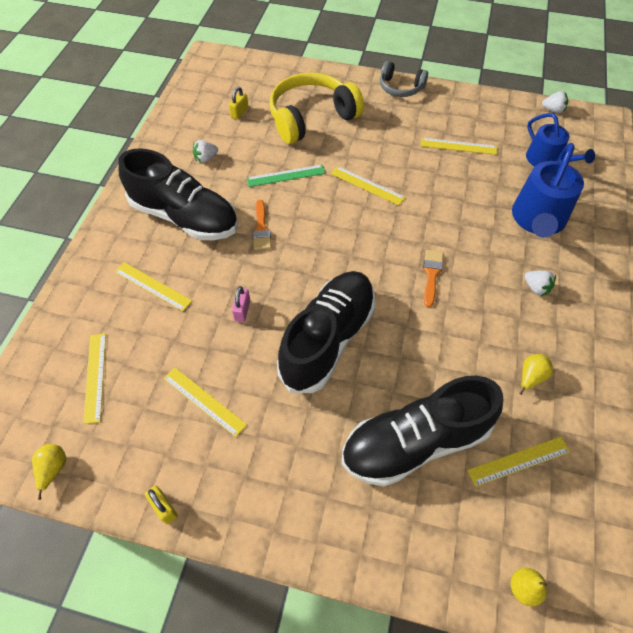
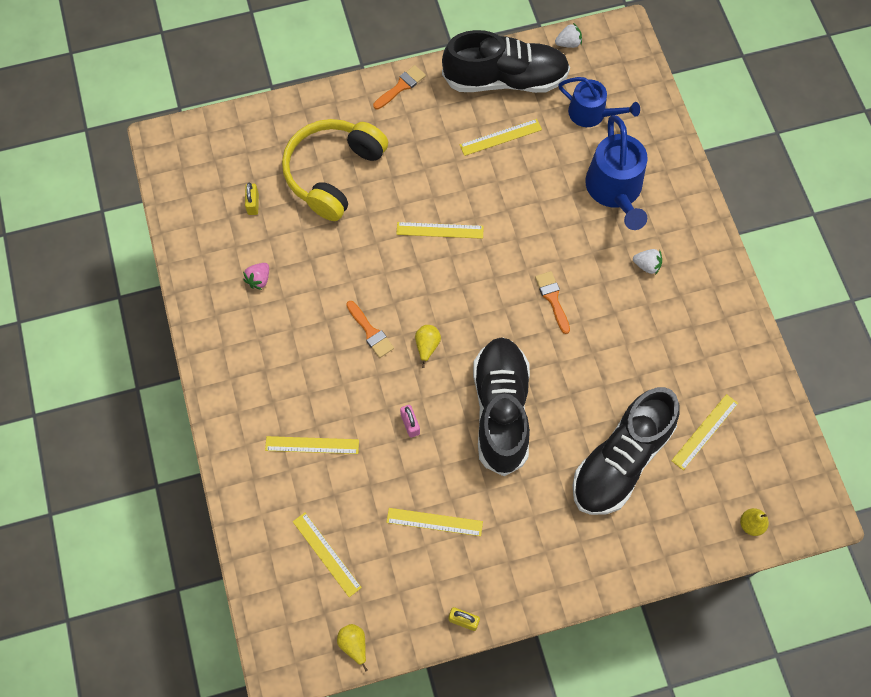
camera: 30 degrees left, 10 degrees up
(185, 217) = (288, 358): black shoe -> black shoe (505, 79)
(206, 158) = (259, 279): white strawberry -> pink strawberry
(286, 175) = (354, 259): green ruler -> none
(400, 87) = (401, 86): grey headphones -> orange brush
(530, 377) = (681, 355): yellow pear -> yellow pear (427, 346)

